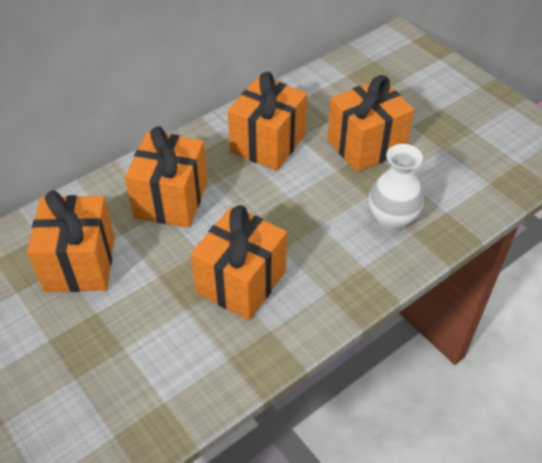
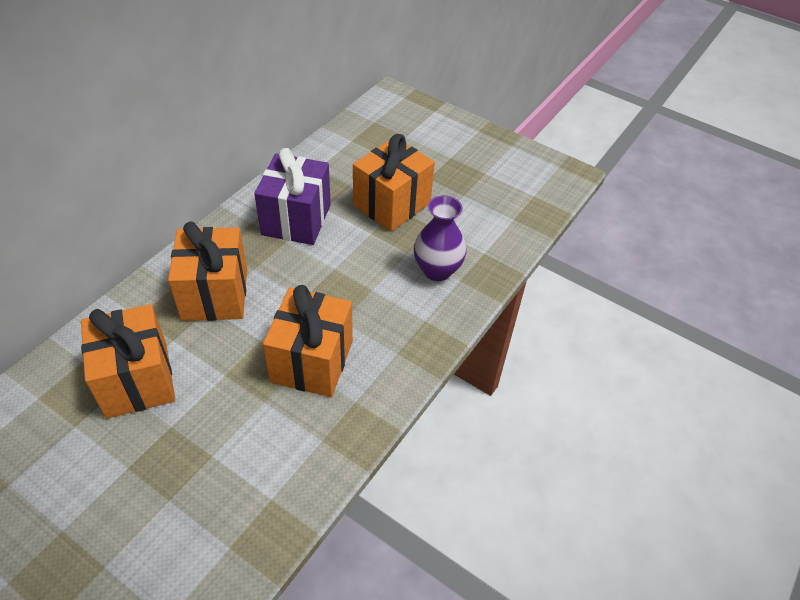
camera: 20 degrees left, 0 degrees up
(268, 143) = (296, 219): orange gift -> purple gift
(392, 219) = (437, 270): white vase -> purple vase

